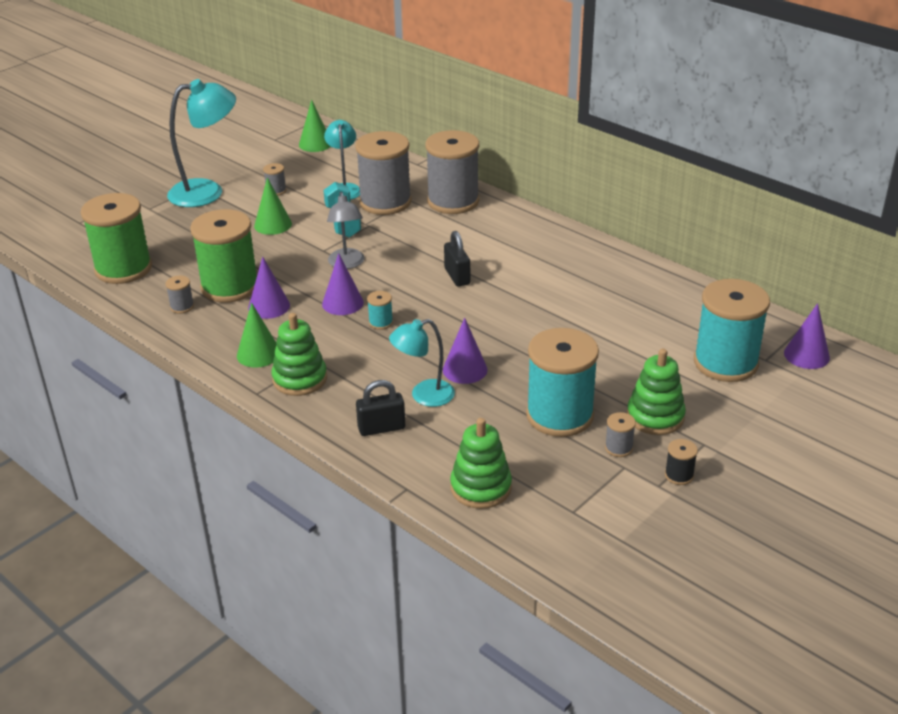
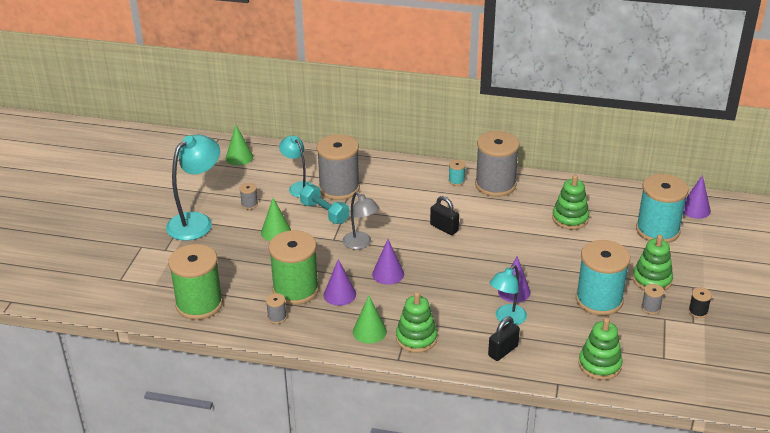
camera: 30 degrees left, 0 degrees up
(380, 322) = (428, 278): turquoise spool -> turquoise spool (456, 181)
(453, 201) = (385, 173): grey spool -> grey spool (495, 185)
(622, 313) = (570, 218): none -> green stacking toy

